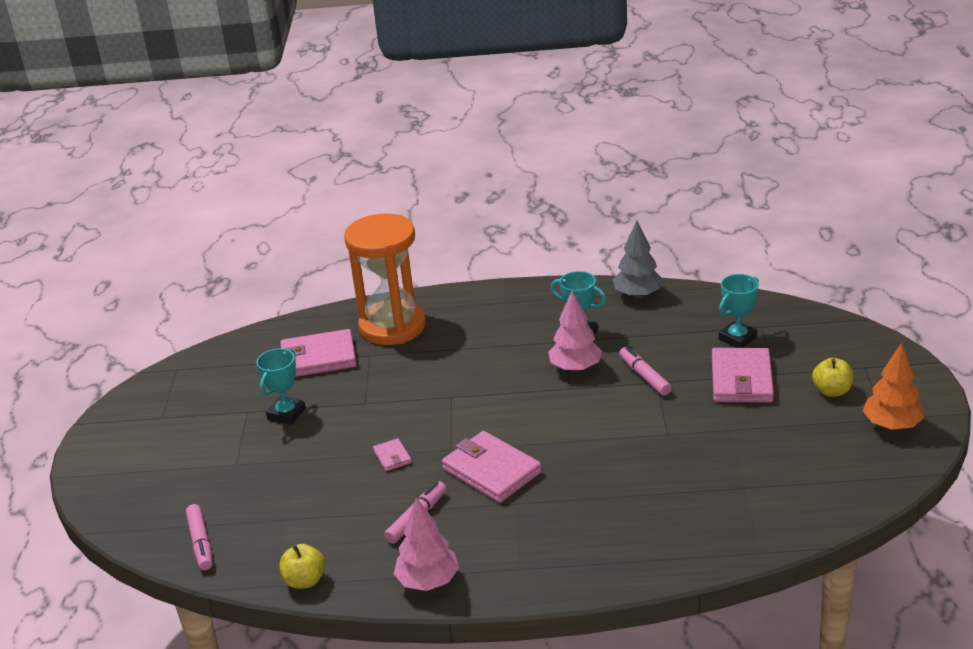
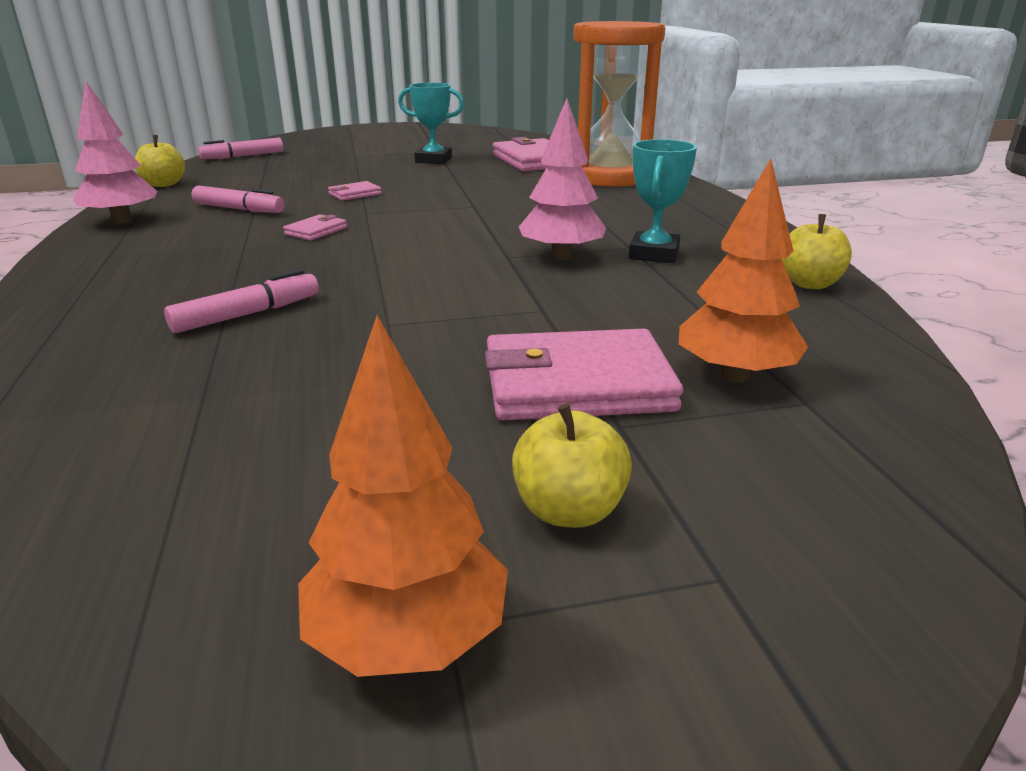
camera: 75 degrees right, 5 degrees down
(491, 471) = (316, 231): pink wallet -> pink wallet, size x0.47
(638, 295) = (809, 284): grey tree -> yellow apple
(644, 376) = (555, 299): pink marker -> pink marker (247, 314)
(737, 338) = (735, 375): turquoise trophy -> orange tree

